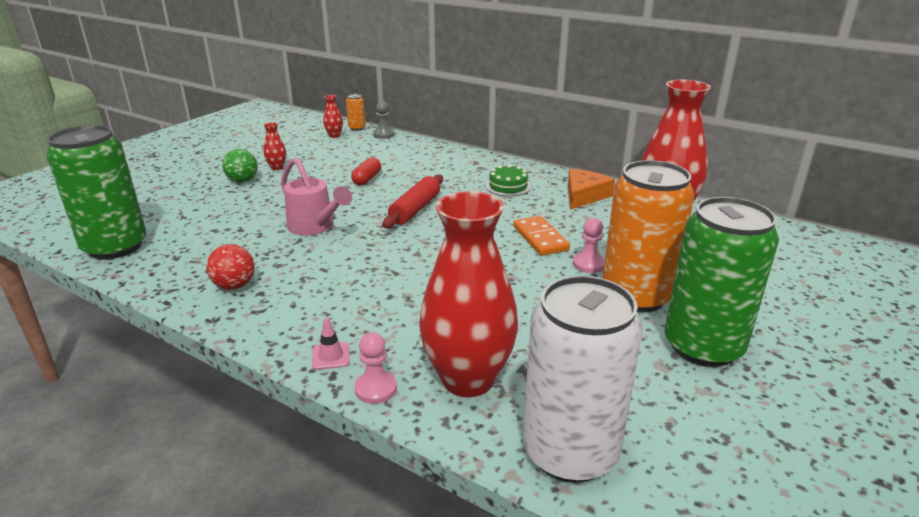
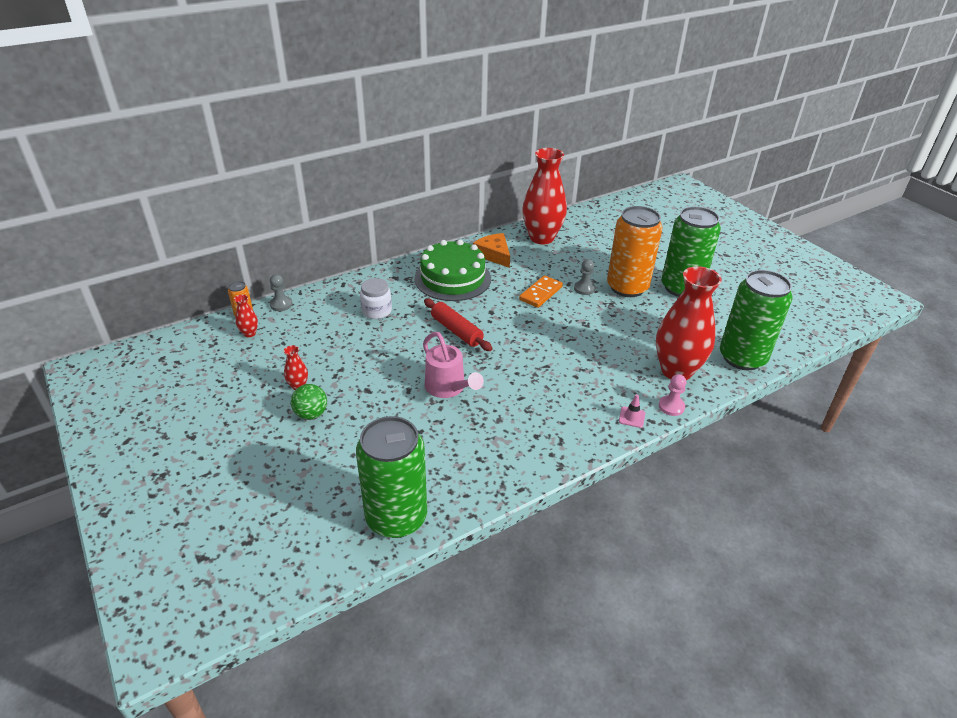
camera: 65 degrees left, 10 degrees up
(234, 286) = (517, 448): red ball -> none
(315, 227) = (448, 388): pink watering can -> pink watering can turned 75 degrees clockwise
(367, 179) = (377, 339): red capsule -> none
(411, 168) = (376, 311): none -> white jar
(508, 186) = (452, 278): green cake -> green cake, size x2.06
(540, 238) = (540, 293): orange domino -> orange domino turned 60 degrees counterclockwise
(569, 452) = (742, 358): white can -> green can
(588, 264) = (584, 288): pink pawn -> grey pawn

